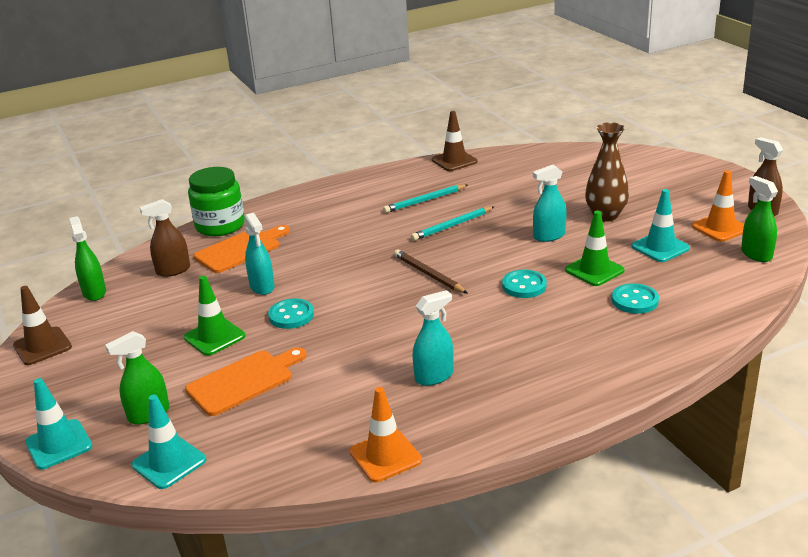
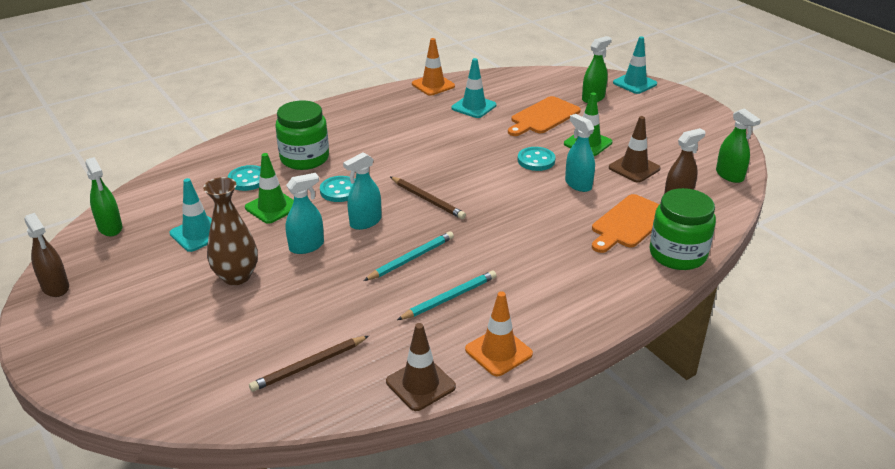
camera: 170 degrees right, 5 degrees up
(42, 346) = (718, 133): brown traffic cone -> brown traffic cone (634, 168)
(169, 462) = (559, 78): turquoise traffic cone -> turquoise traffic cone (474, 107)
(434, 376) = (410, 123): turquoise spray bottle -> turquoise spray bottle (365, 222)
(530, 168) = (309, 365): none -> brown pencil
(573, 326) = (304, 158): none -> green jar
(720, 228) = (121, 260): orange traffic cone -> orange traffic cone (498, 352)

